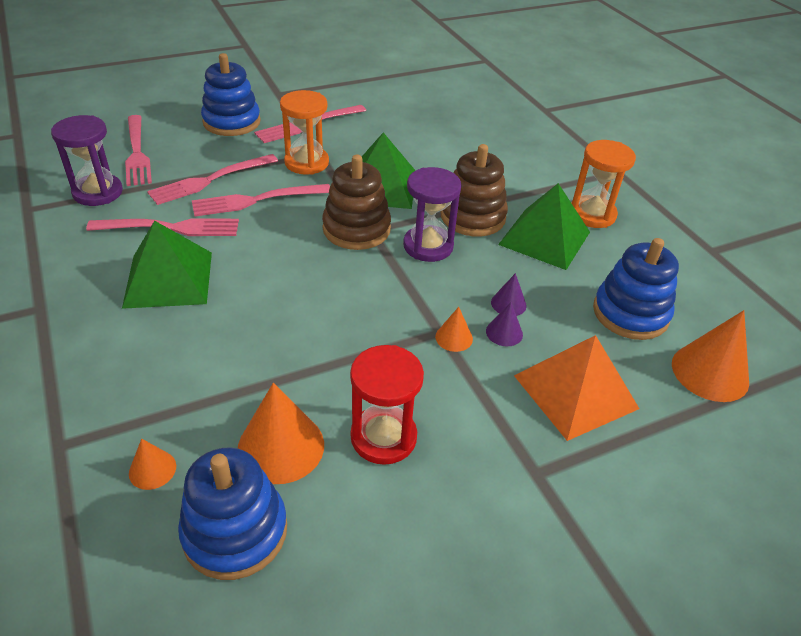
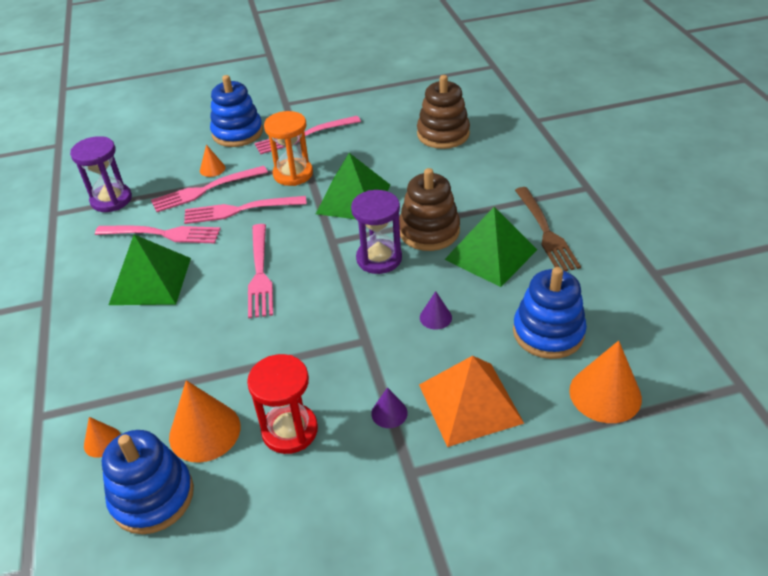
camera: 15 degrees right, 0 degrees up
(137, 152) = (151, 162): pink fork -> pink fork (260, 273)
(356, 229) = (319, 240): brown stacking toy -> brown stacking toy (443, 134)
(454, 337) = (376, 346): orange cone -> orange cone (212, 169)
(504, 332) = (423, 344): purple cone -> purple cone (389, 413)
(592, 214) = (545, 232): orange hourglass -> brown fork

